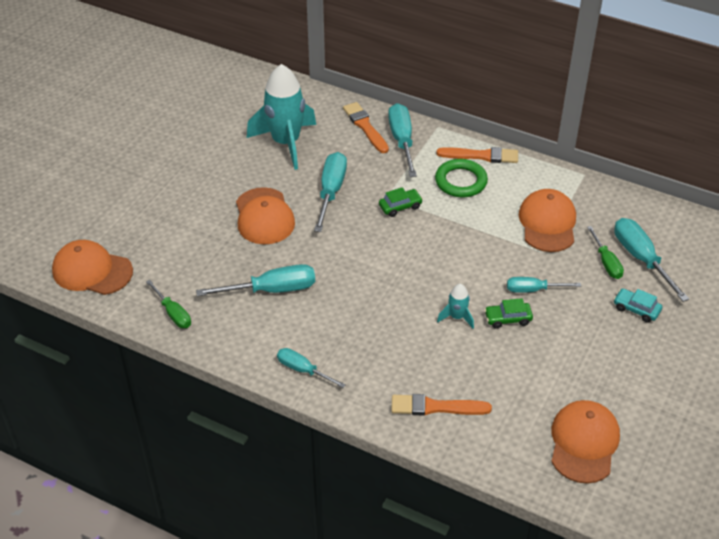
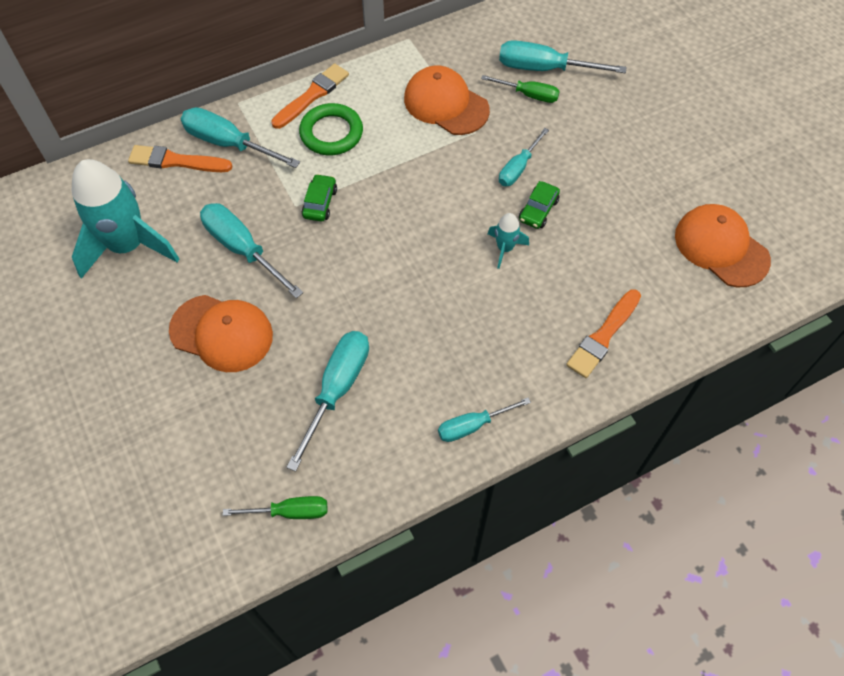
camera: 55 degrees left, 15 degrees up
(92, 271) = (145, 568): orange cap -> none
(636, 309) = (599, 111): turquoise car -> none

